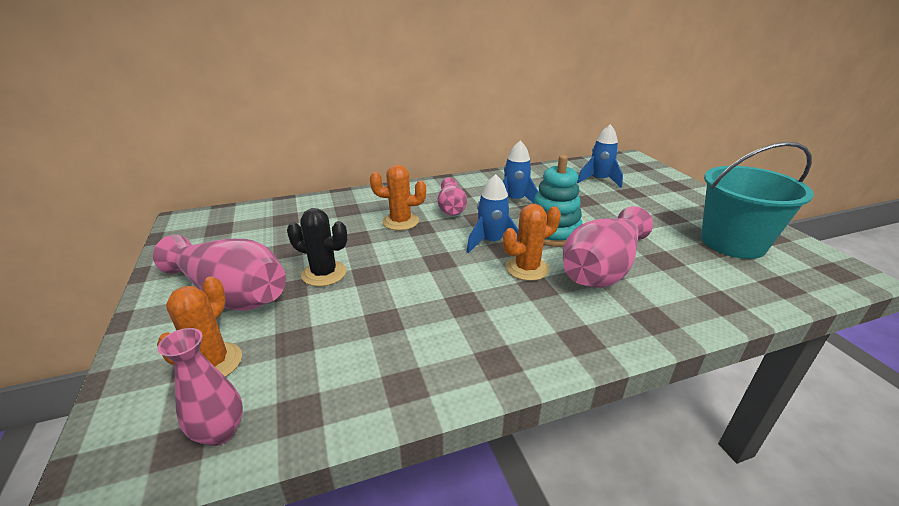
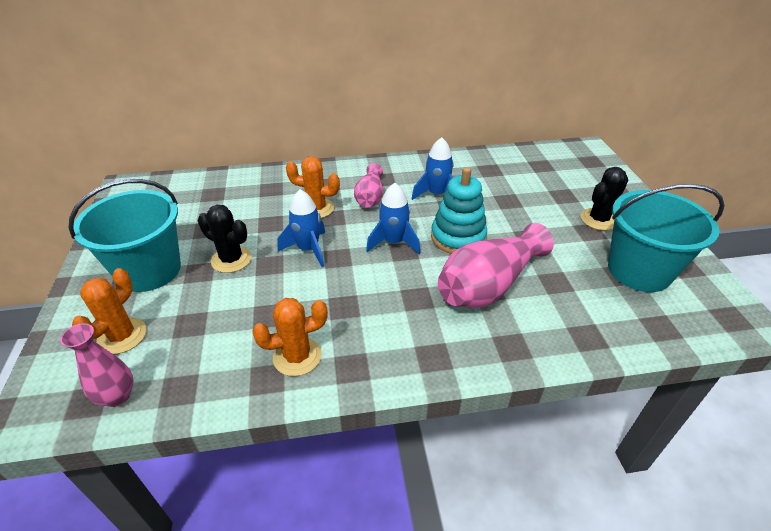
camera: 10 degrees right, 10 degrees up
(231, 293) = (149, 270): pink vase -> turquoise bucket
(527, 268) = (416, 276): orange cactus -> orange cactus (297, 356)
(599, 180) = (536, 176): blue rocket -> blue rocket (308, 249)
(672, 207) = (598, 219): none -> black cactus

